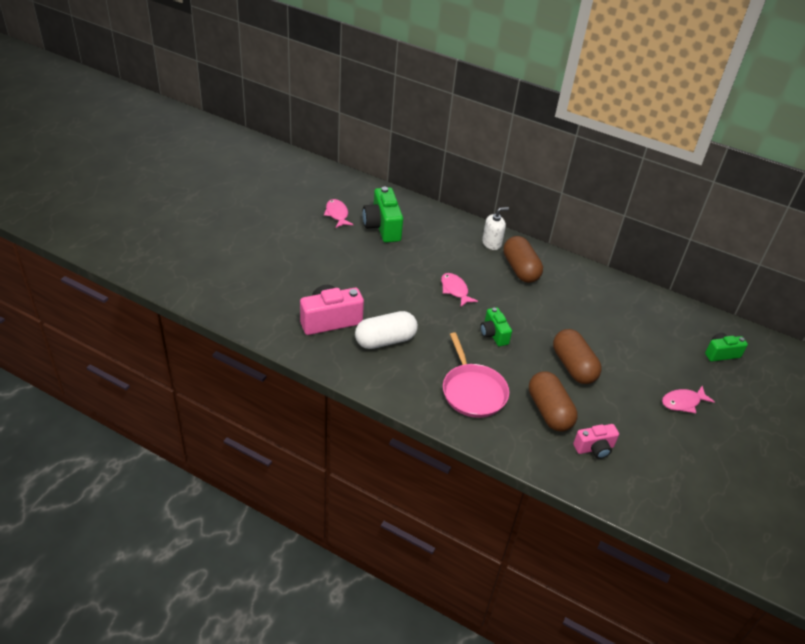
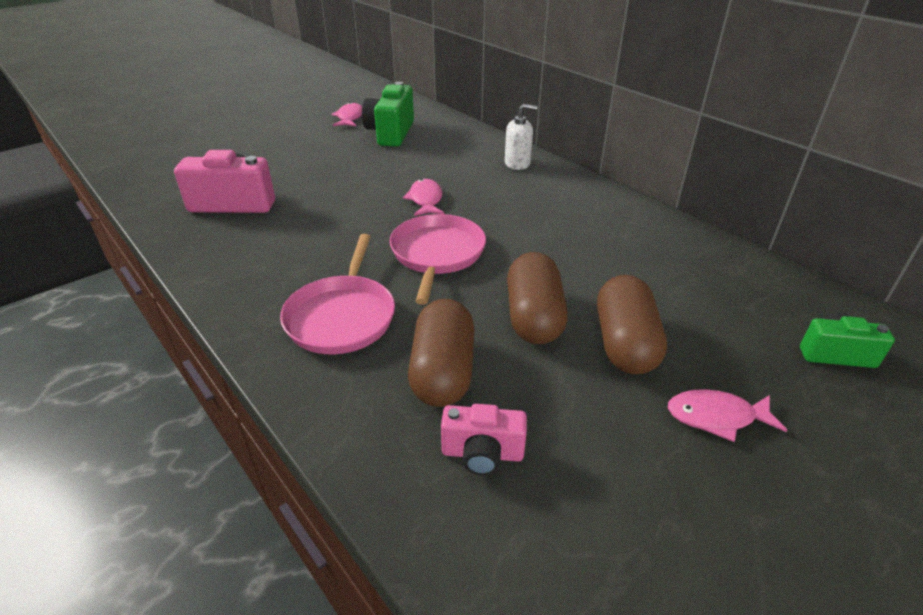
camera: 25 degrees right, 5 degrees down
(385, 340) = (280, 234): white capsule -> none
(493, 334) = (437, 254): green camera -> pink pan
(520, 269) = (537, 193): brown capsule -> brown capsule (624, 343)

